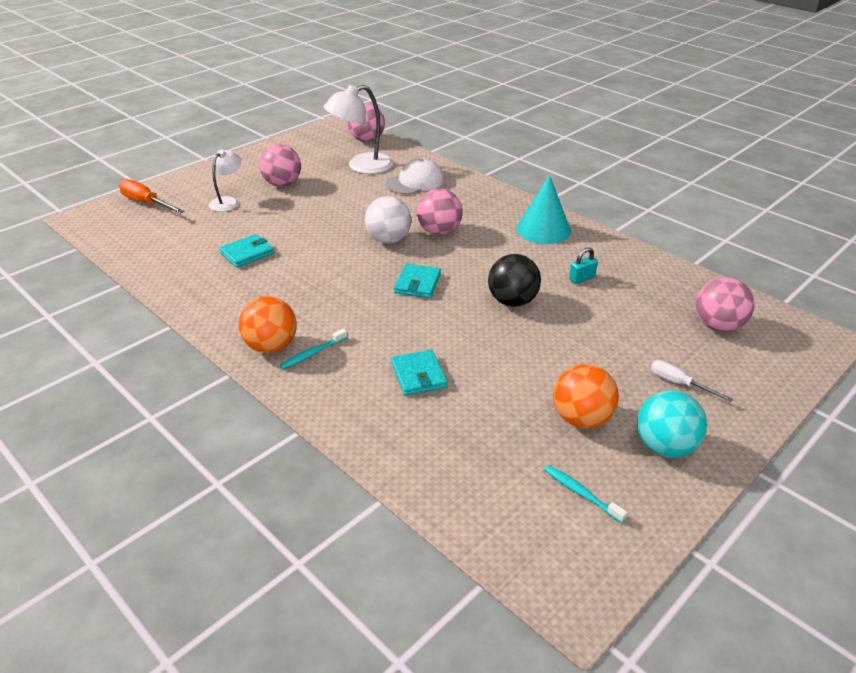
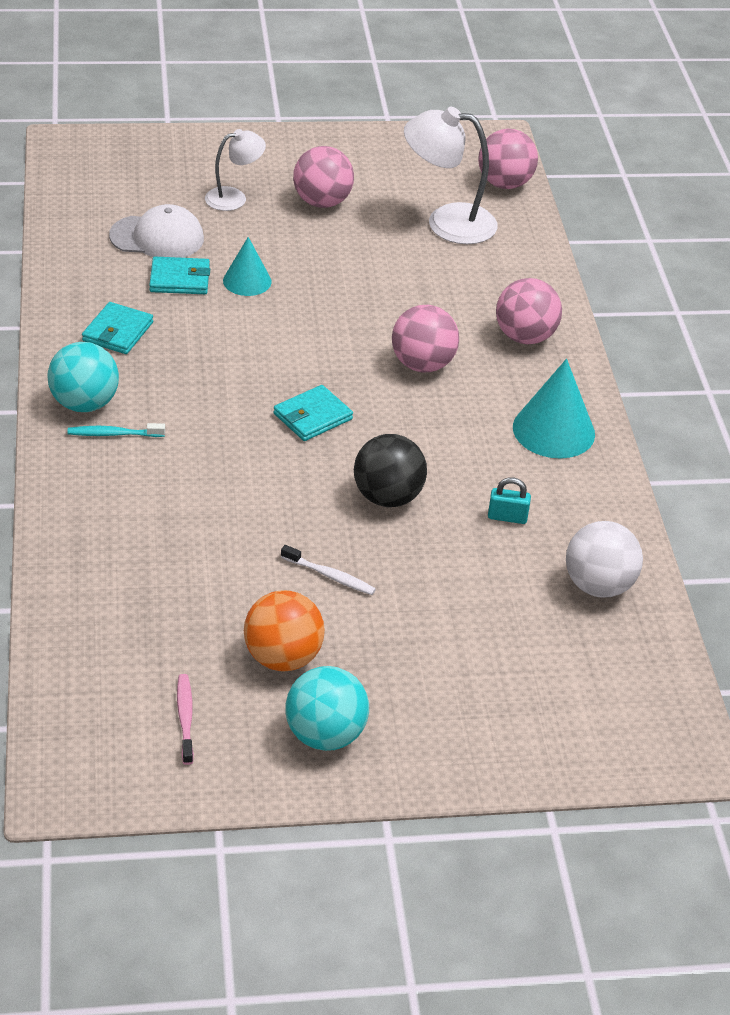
camera: 35 degrees right, 5 degrees up
(146, 203) = (147, 155): orange screwdriver -> none
(271, 346) = (84, 403): orange ball -> turquoise ball
(289, 236) = (247, 281): none -> turquoise cone
(388, 240) = (350, 344): white ball -> white ball (598, 585)
(415, 182) = (484, 279): white cap -> white cap (157, 237)
(418, 375) = (184, 517): turquoise wallet -> turquoise wallet (118, 332)
(541, 358) = (329, 575): none -> white toothbrush
(581, 493) = (185, 718): turquoise toothbrush -> pink toothbrush
(679, 383) = (436, 691): white screwdriver -> none
(717, 326) = (582, 664): pink ball -> pink ball (525, 337)

